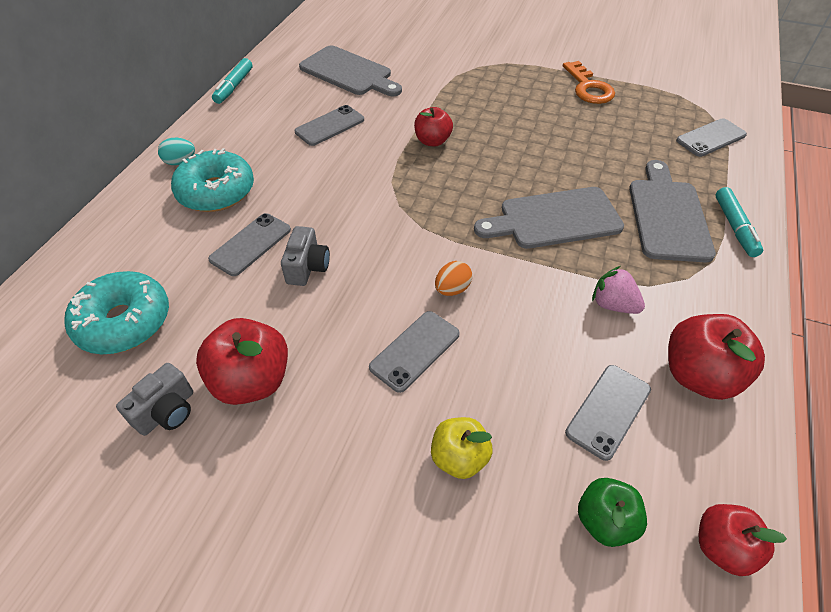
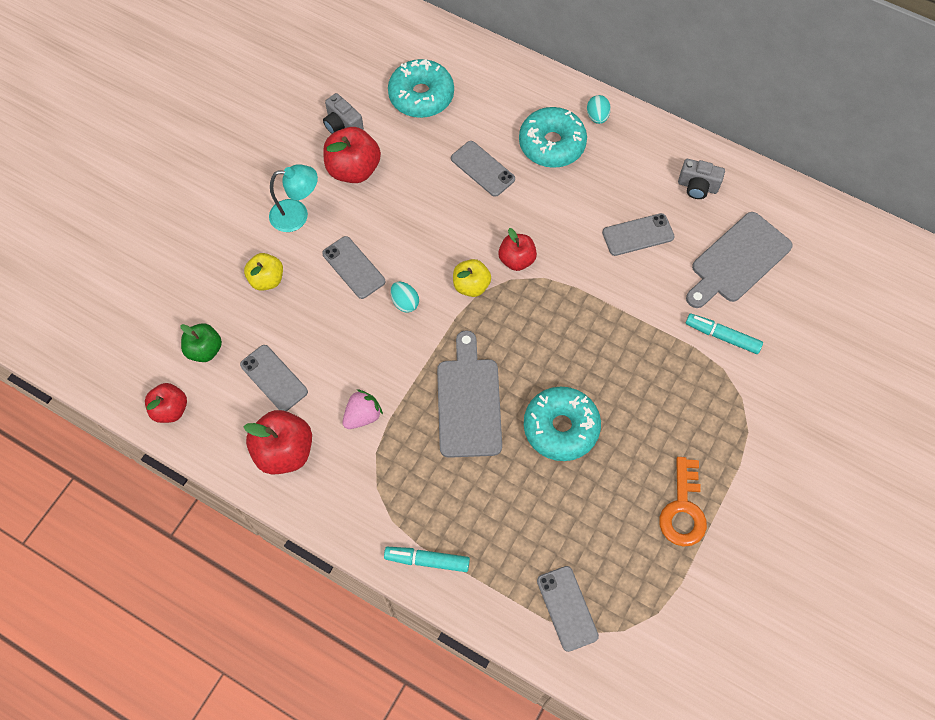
camera: 100 degrees right, 15 degrees up
(234, 87) = (718, 154): turquoise marker -> turquoise marker (722, 336)
(307, 267) = (449, 206): grey camera -> grey camera (697, 186)
(329, 126) = (638, 235): grey phone -> grey phone turned 75 degrees counterclockwise
(339, 440) = (297, 215): none -> turquoise lamp
(414, 234) = (471, 285): none -> yellow apple
(432, 141) = (600, 322): red apple -> red apple (516, 260)
(452, 289) = (405, 302): orange egg -> turquoise egg
(551, 155) = (561, 427): none -> turquoise donut
(588, 88) = (683, 509): orange key -> orange key turned 75 degrees counterclockwise
(668, 215) = (454, 505): grey cutting board -> none

